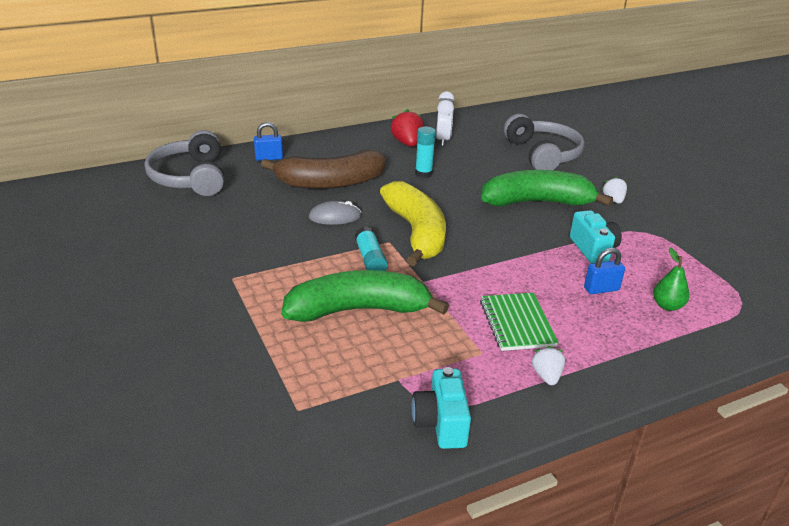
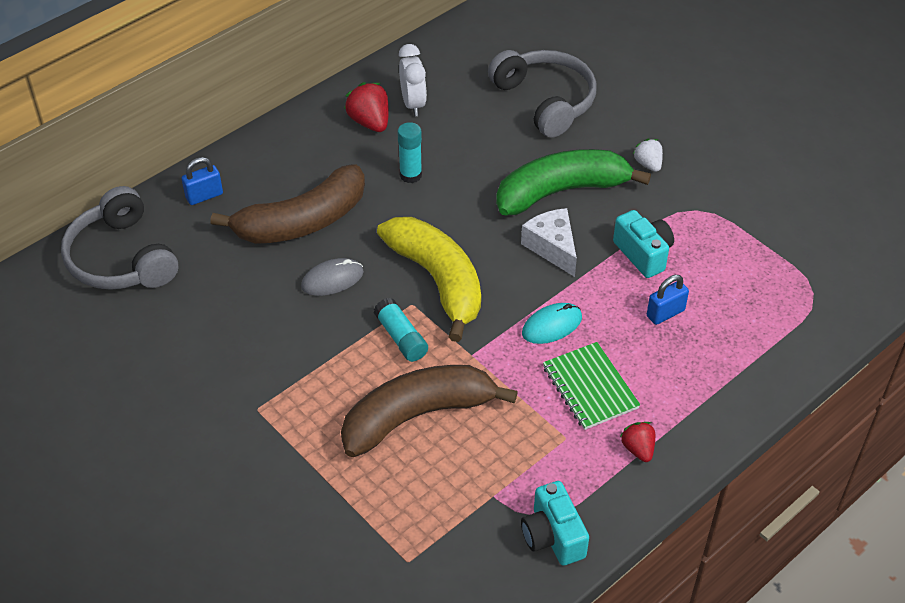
camera: 15 degrees left, 15 degrees up
(358, 310) = (417, 416): green banana -> brown banana
(498, 277) = (552, 325): none -> turquoise mouse
(517, 231) = (552, 247): none -> white cheese
(546, 376) = (638, 449): white strawberry -> red strawberry
(667, 306) = (738, 319): green pear -> none

